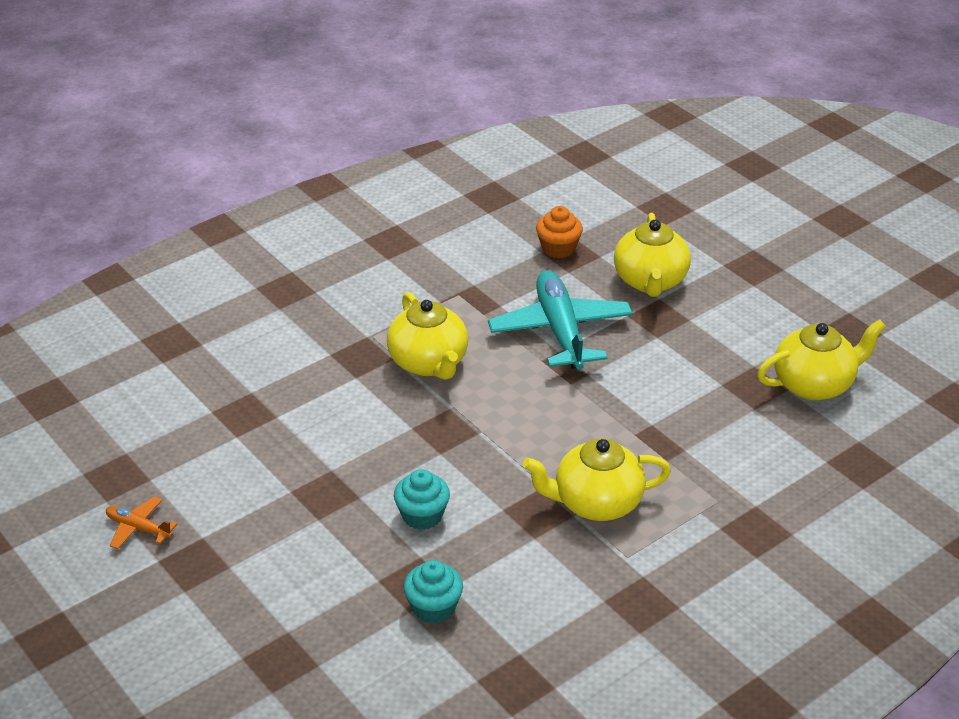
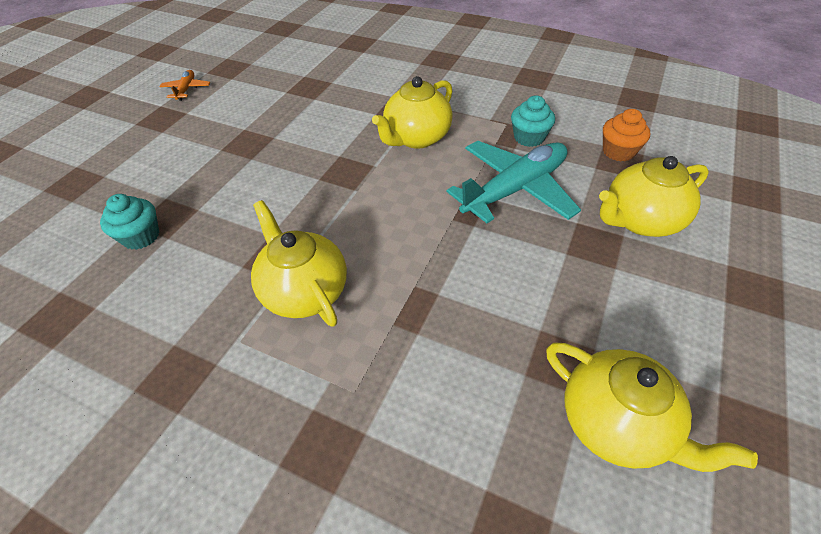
camera: 65 degrees right, 10 degrees up
(422, 515) = (243, 194): turquoise cupcake -> turquoise cupcake (529, 137)

